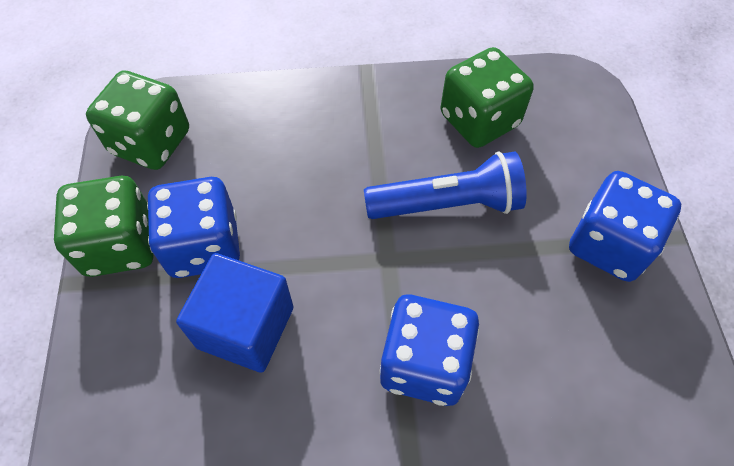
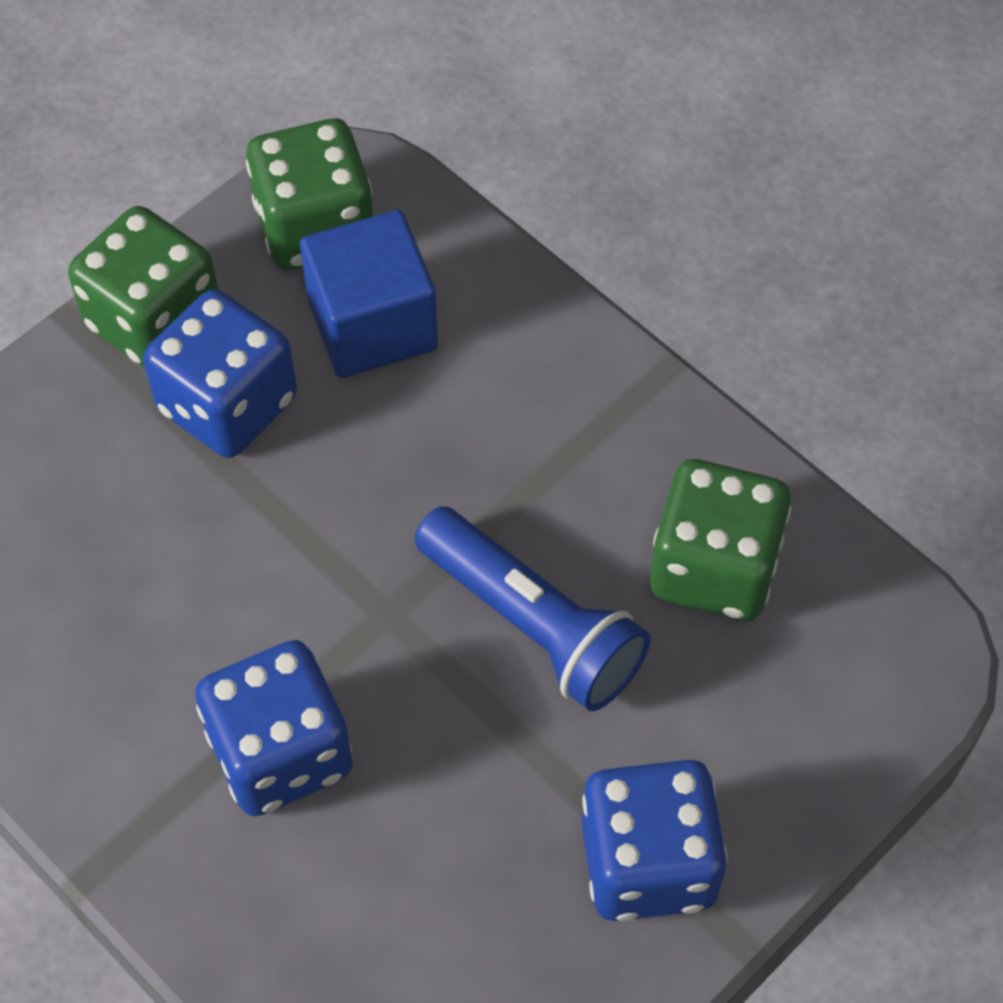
camera: 50 degrees right, 0 degrees up
(245, 327) = (165, 531): blue cube -> blue cube (372, 324)

